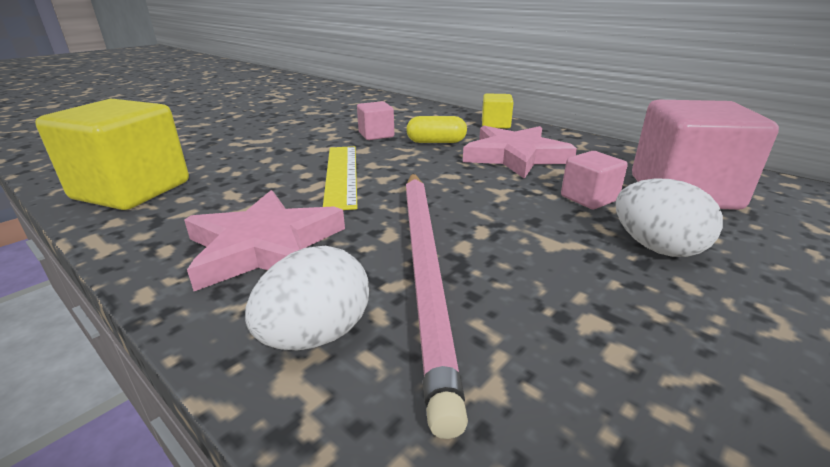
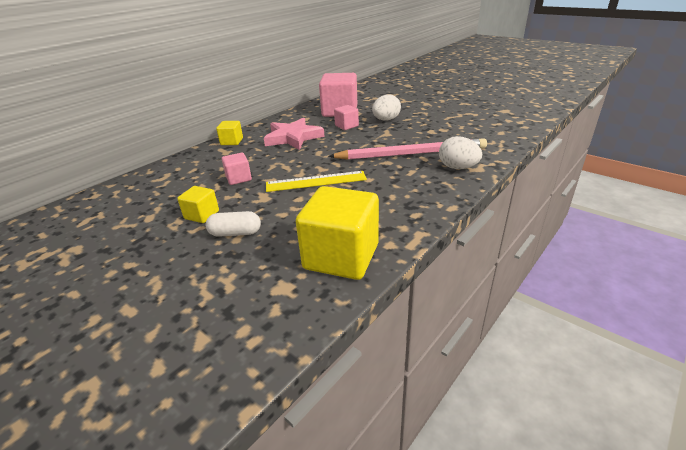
camera: 90 degrees left, 5 degrees up
(246, 142) = (235, 233): none -> white capsule
(265, 246) = (405, 188): pink star -> none
(298, 127) = (202, 215): none -> yellow cube
(436, 142) = (262, 158): yellow capsule -> none

